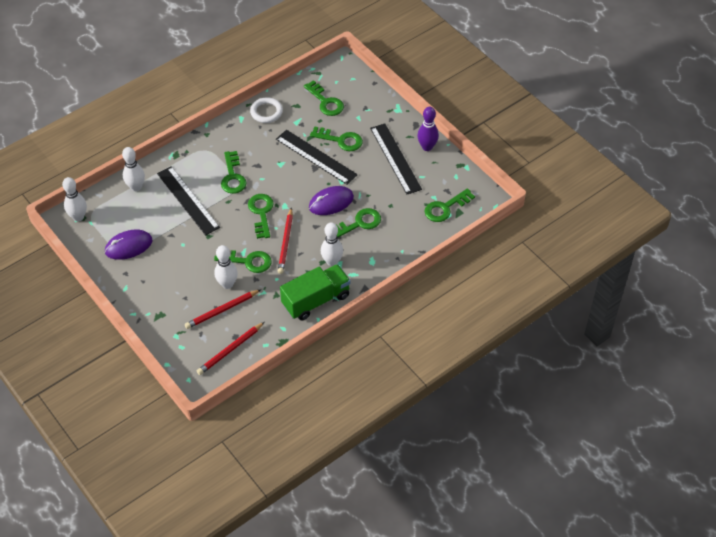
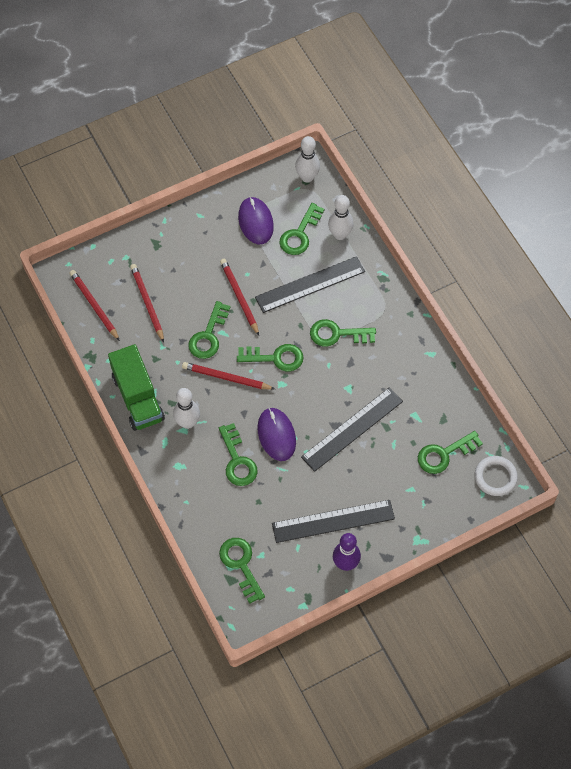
camera: 100 degrees right, 10 degrees up
(206, 246) = (239, 297): none -> red pencil
(227, 284) = (181, 312): white bowling pin -> none
(266, 112) = (437, 383): white ring -> white ring (495, 477)
(340, 140) = (375, 461): green key -> green key (300, 234)

